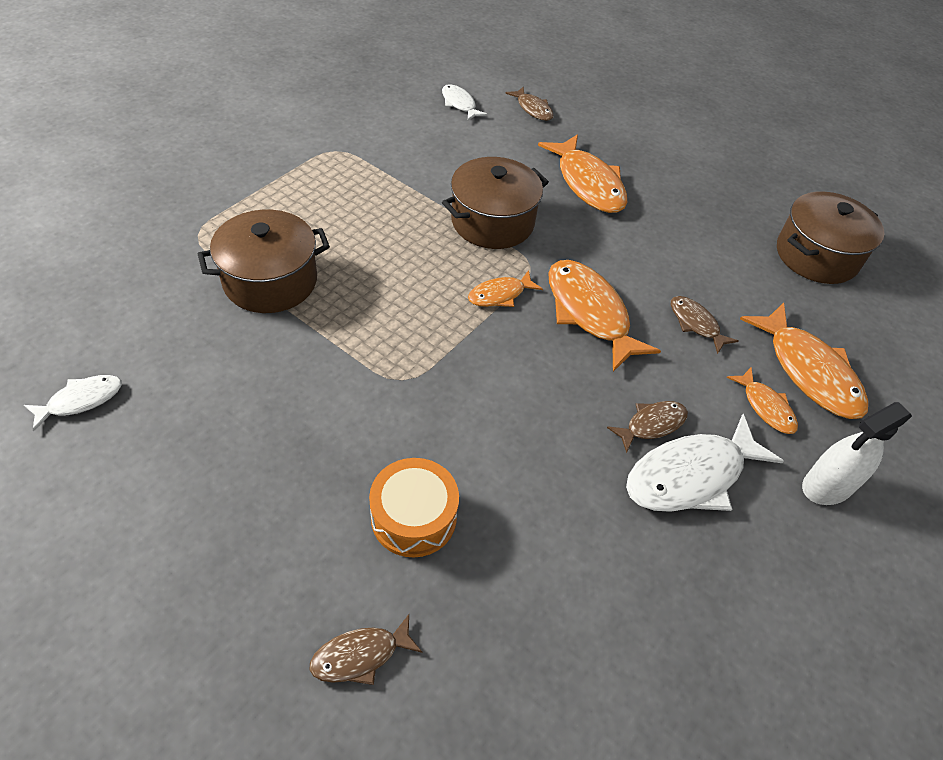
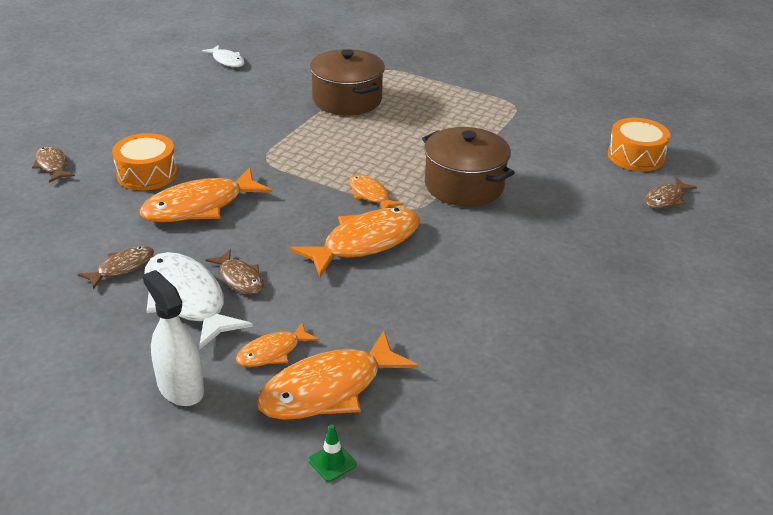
camera: 85 degrees right, 15 degrees down
(459, 104) = (635, 156): white fish -> orange drum
(588, 183) = (558, 238): orange fish -> orange fish (200, 206)
(695, 324) = (373, 309): brown fish -> brown fish (122, 267)
(816, 256) = (530, 417): brown pot -> none
(891, 380) = (332, 462): none -> green traffic cone

